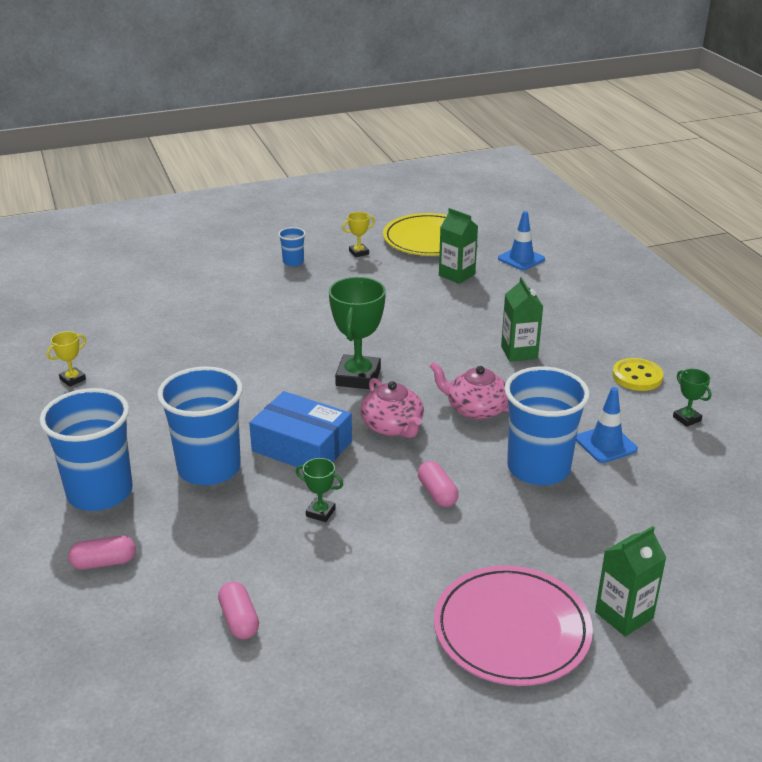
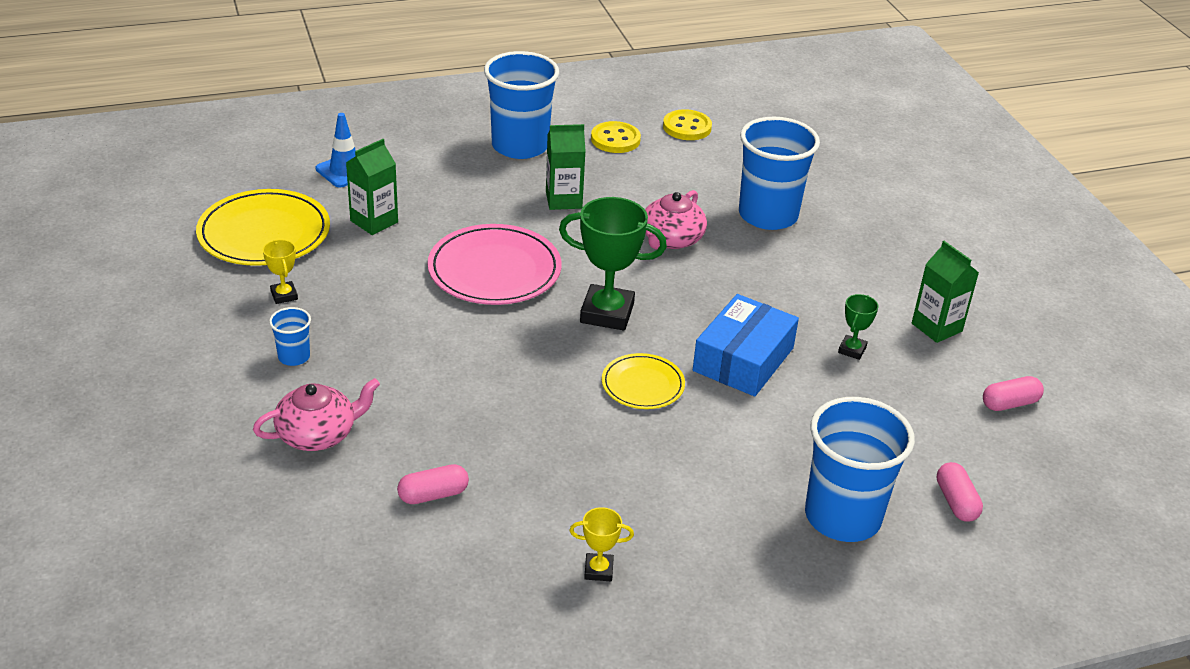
camera: 90 degrees left, 5 degrees up
(72, 379) = (598, 570): yellow trophy -> yellow trophy turned 45 degrees counterclockwise
(209, 468) = (788, 429): blue cup -> blue cup (520, 146)
(267, 395) = (642, 385): none -> yellow plate
(392, 426) = (704, 295): pink teapot -> pink teapot (318, 434)
(437, 493) = (812, 276): pink capsule -> pink capsule (433, 495)
(511, 629) = (978, 255): pink plate -> pink plate (494, 270)
(606, 444) = (728, 174): blue traffic cone -> none
(624, 615) = (948, 202): green carton -> green carton (936, 327)
(687, 419) = (687, 127): green trophy -> yellow button

